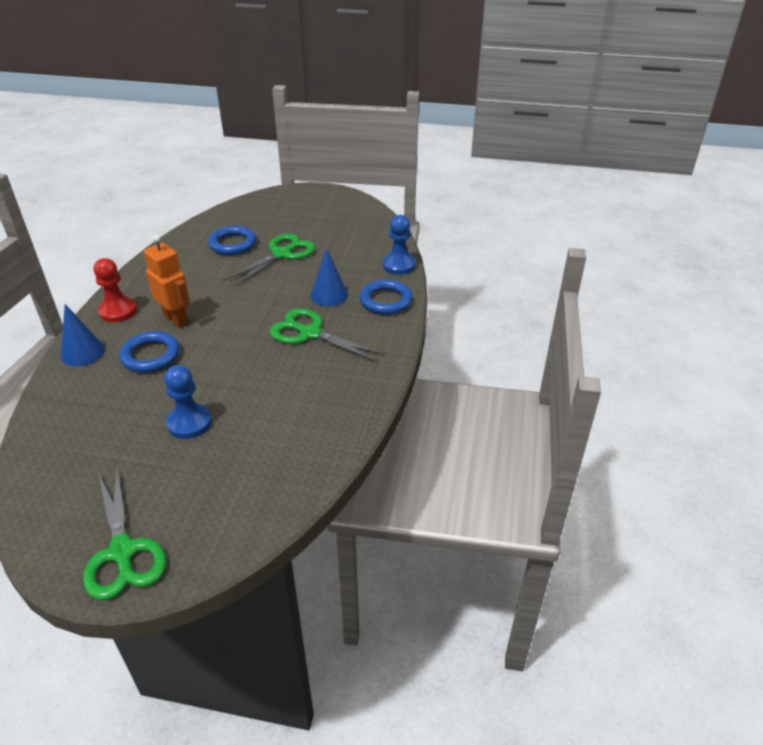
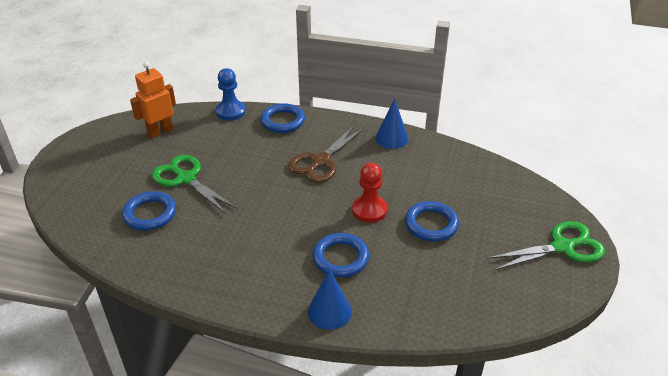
camera: 85 degrees left, 0 degrees up
(118, 311) = (259, 293): red pawn -> red pawn (369, 210)
(176, 319) = (284, 246): orange robot -> orange robot (160, 131)
(189, 422) = (431, 224): blue pawn -> blue ring
(310, 333) = (321, 161): green scissors -> brown scissors
(329, 295) = (266, 150): blue cone -> blue cone (391, 138)

